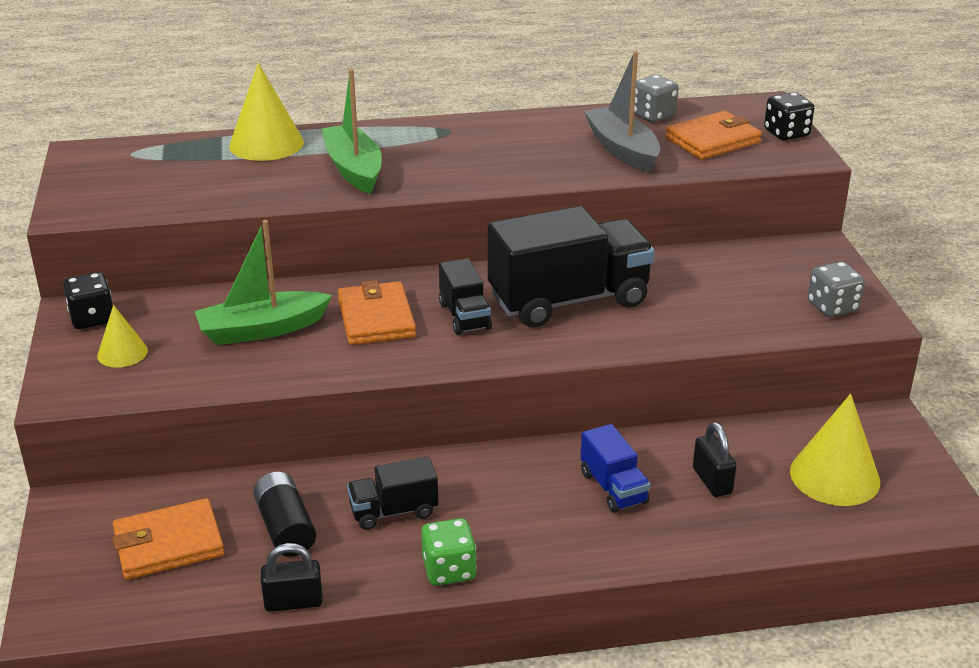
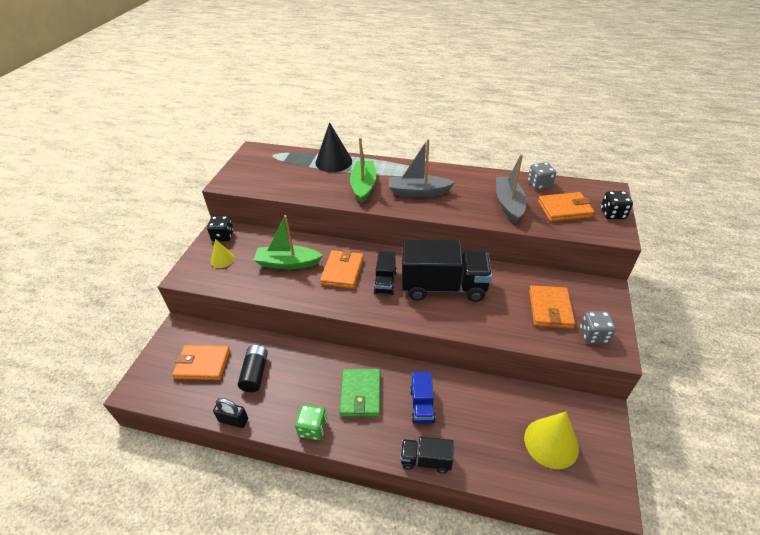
camera: 25 degrees right, 10 degrees up
(266, 144) = (333, 162): yellow cone -> black cone
(393, 511) = (307, 381): black truck -> black truck (426, 460)
(459, 160) = (418, 192): none -> grey boat
(501, 502) = (361, 394): none -> green wallet
(712, 481) = (477, 420): black padlock -> none
(752, 290) = (550, 309): none -> orange wallet

